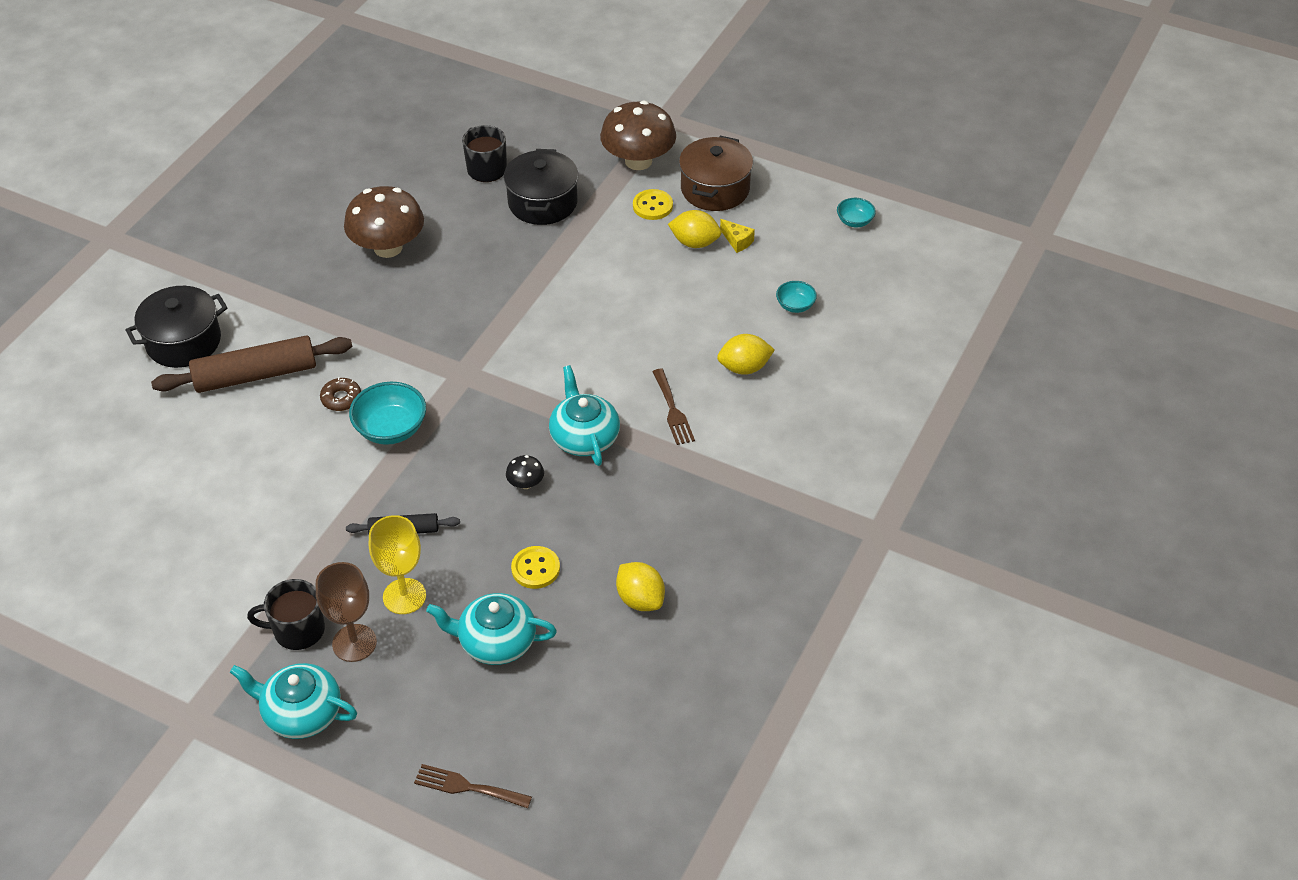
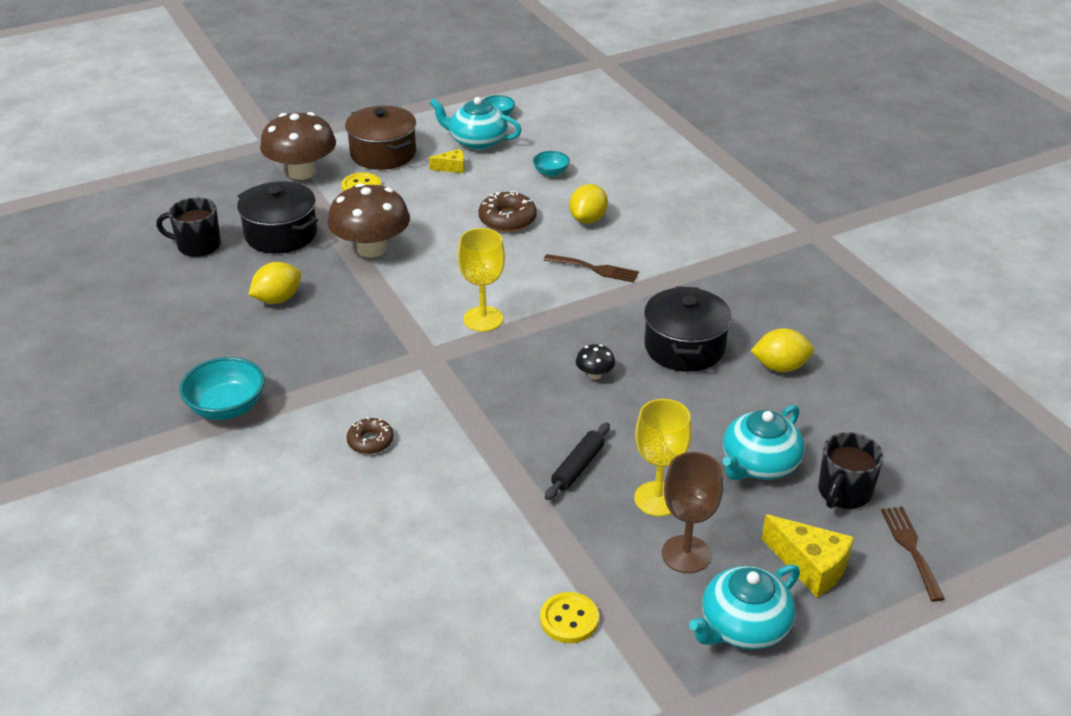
camera: 55 degrees left, 10 degrees down
(183, 342) = (158, 520): black pot -> black pot (684, 347)
(255, 375) = (270, 486): brown rolling pin -> none
(297, 630) = (636, 588): black mug -> black mug (844, 492)
(388, 247) = (215, 336): brown mushroom -> brown mushroom (371, 249)
(391, 429) = (445, 425): turquoise bowl -> turquoise bowl (227, 407)
(397, 727) = (810, 566): none -> yellow cheese
(467, 787) = (911, 548): brown fork -> brown fork turned 120 degrees clockwise
(535, 569) = (696, 408): yellow button -> yellow button (569, 619)
(539, 379) = (483, 319): none -> yellow goblet
(584, 437) = (576, 323): turquoise teapot -> turquoise teapot (477, 141)
(693, 318) = (507, 219): none -> brown donut
(695, 243) = (428, 185): yellow lemon -> yellow lemon (277, 299)

